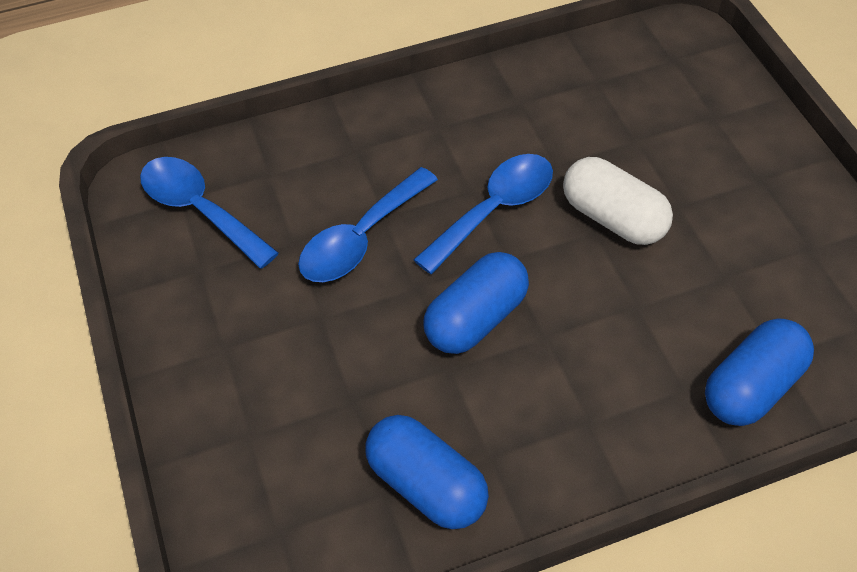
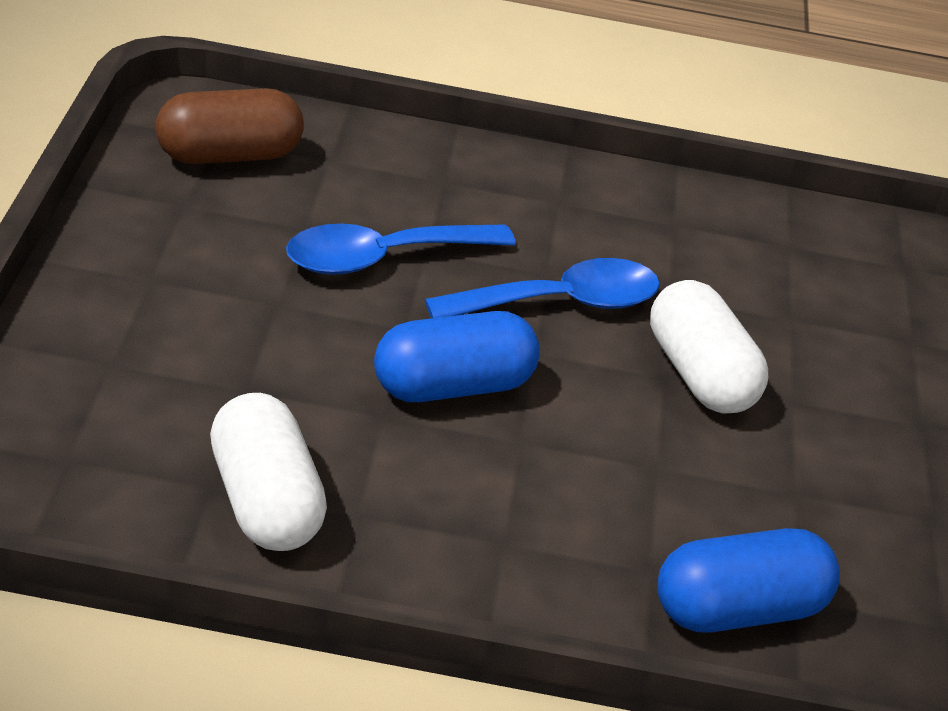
camera: 20 degrees right, 15 degrees down
(199, 209) = (229, 155): blue spoon -> brown capsule
(426, 484) = (265, 501): blue capsule -> white capsule

